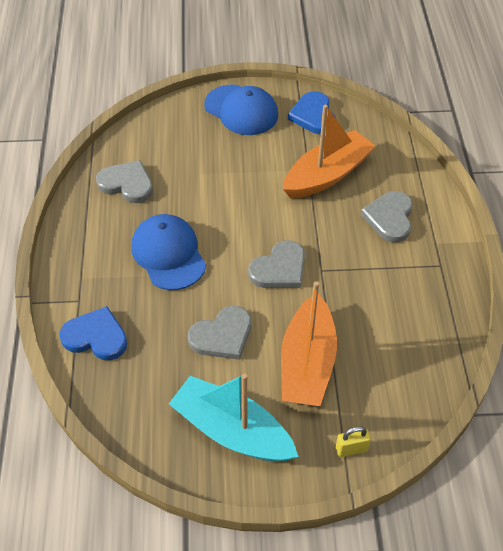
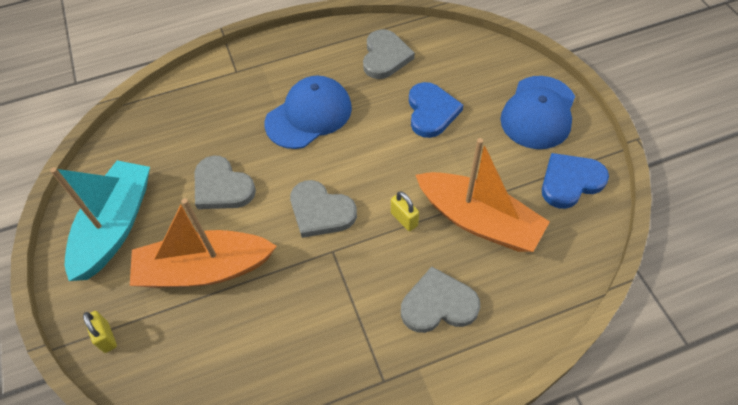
camera: 75 degrees right, 5 degrees up
(96, 337) = (199, 95): blue heart -> blue heart (431, 112)
(309, 217) = (404, 219): none -> yellow padlock

